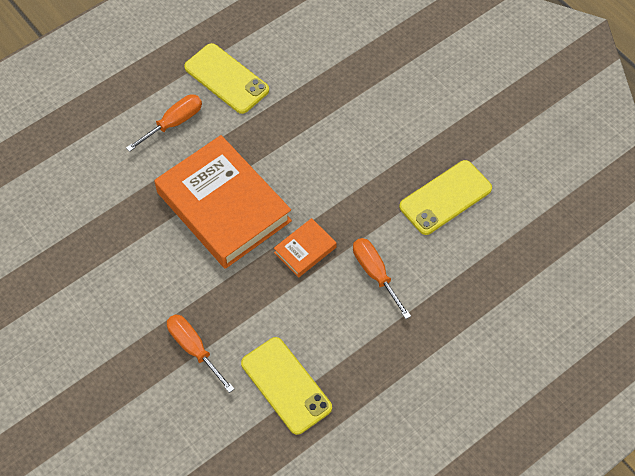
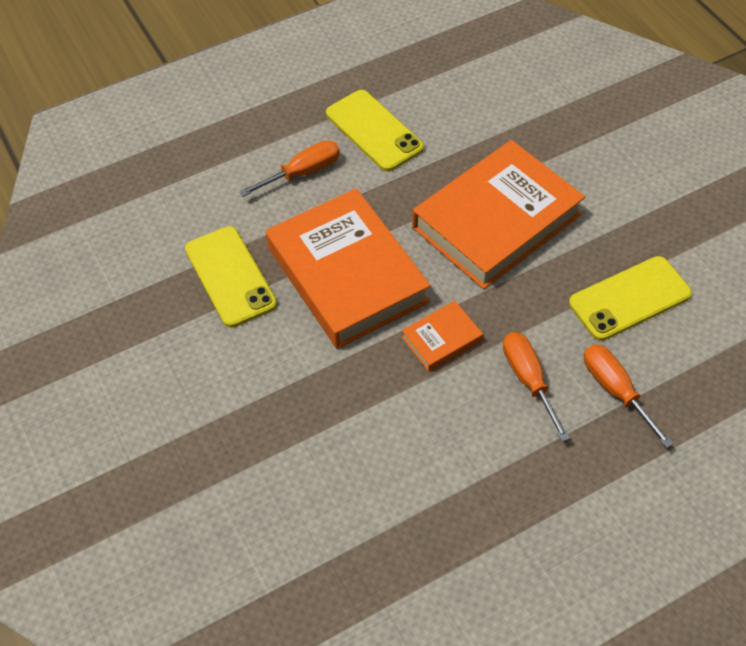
camera: 10 degrees right, 5 degrees down
(194, 349) = (281, 442): orange screwdriver -> orange screwdriver (615, 390)
(286, 385) = (393, 506): yellow phone -> yellow phone (230, 276)
(335, 146) = (496, 221): none -> orange book

